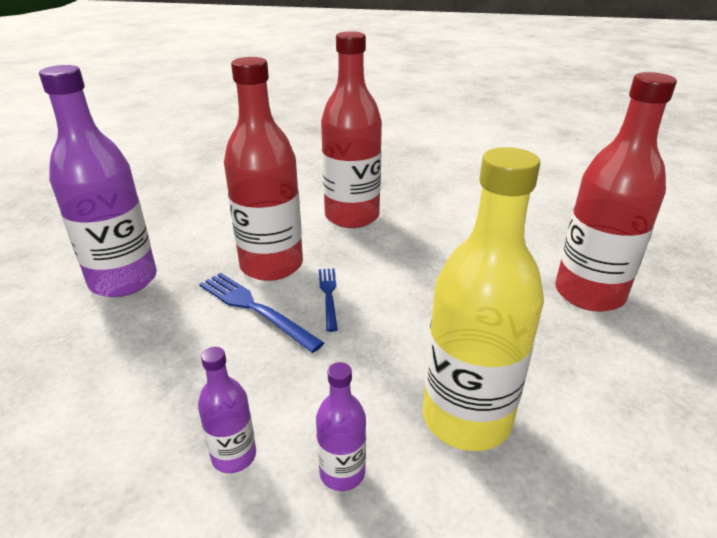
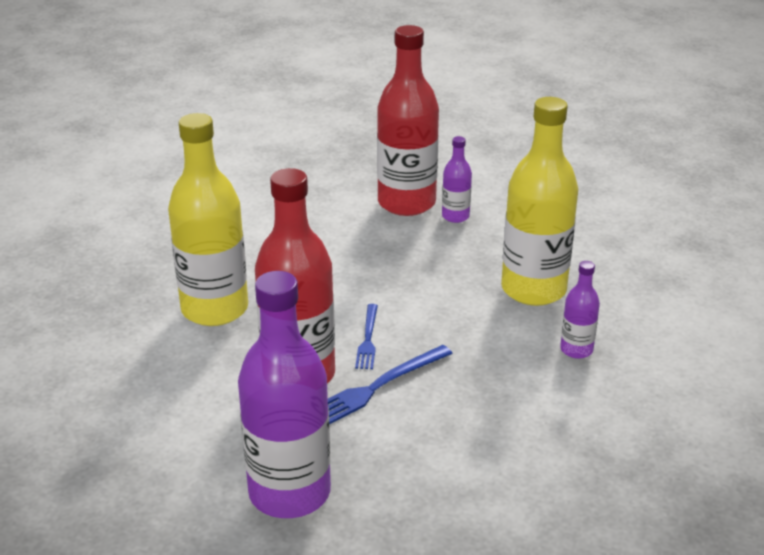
camera: 80 degrees left, 0 degrees up
(234, 456) = (558, 400): purple bottle -> purple bottle (455, 216)
(328, 295) = (368, 339): blue fork -> blue fork turned 90 degrees counterclockwise
(352, 216) = (215, 309): red bottle -> yellow bottle

